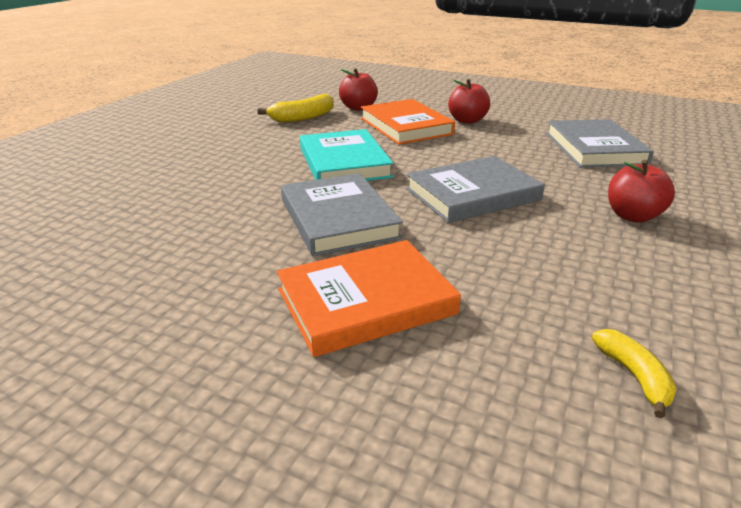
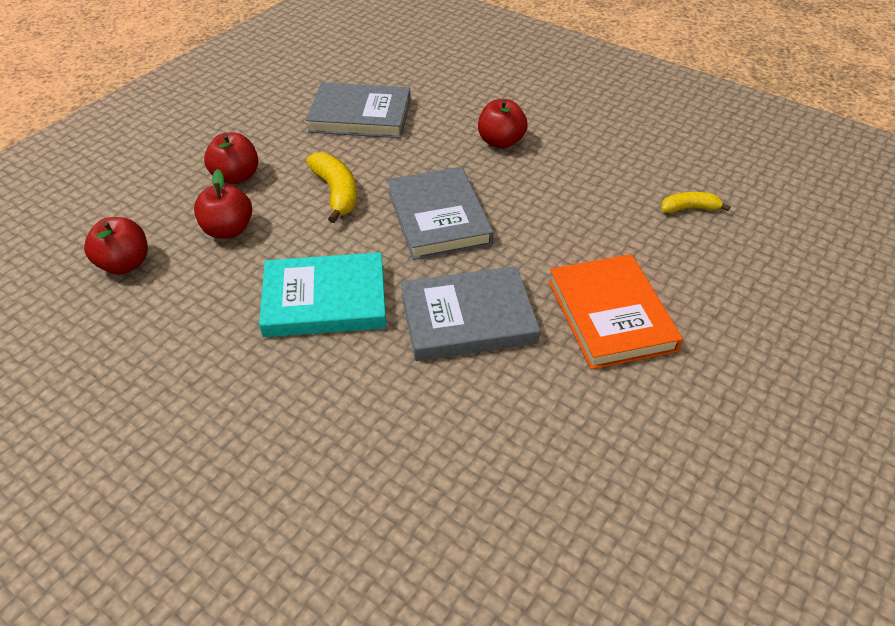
camera: 80 degrees left, 15 degrees up
(303, 118) = (133, 328): yellow banana -> yellow banana (336, 193)
(406, 126) = (228, 230): orange book -> red apple

